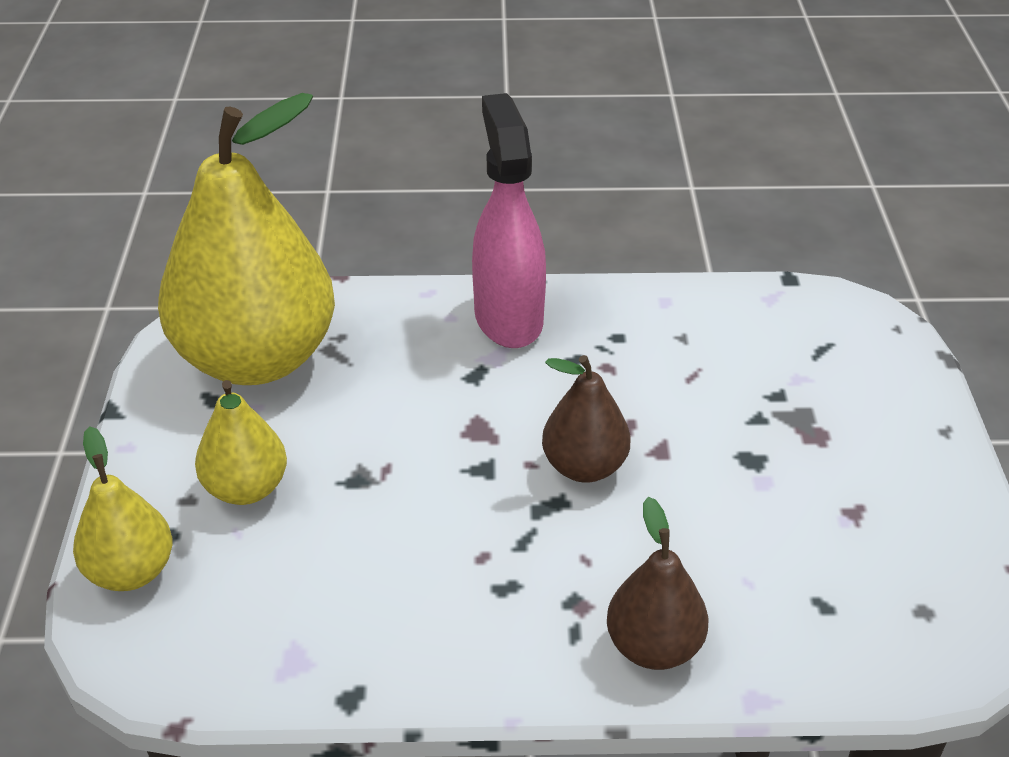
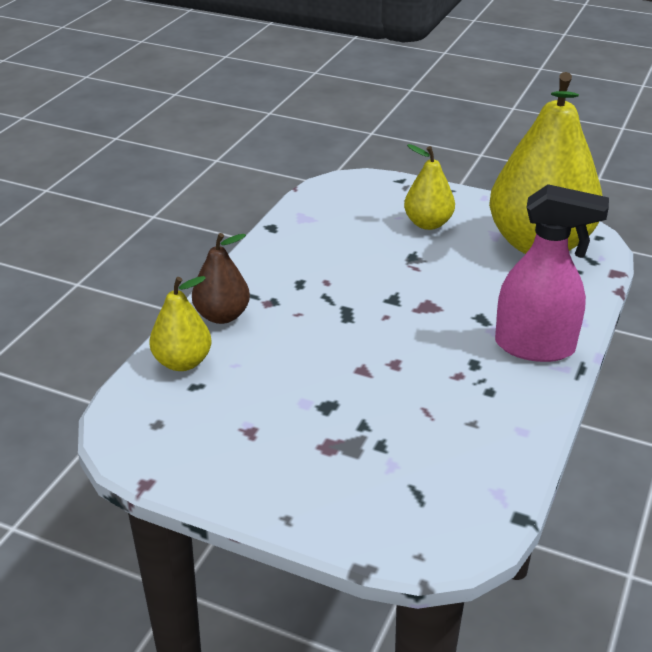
camera: 115 degrees right, 5 degrees down
(131, 572) = (391, 187): yellow pear -> yellow pear (182, 362)
(584, 467) = (368, 334): brown pear -> none

